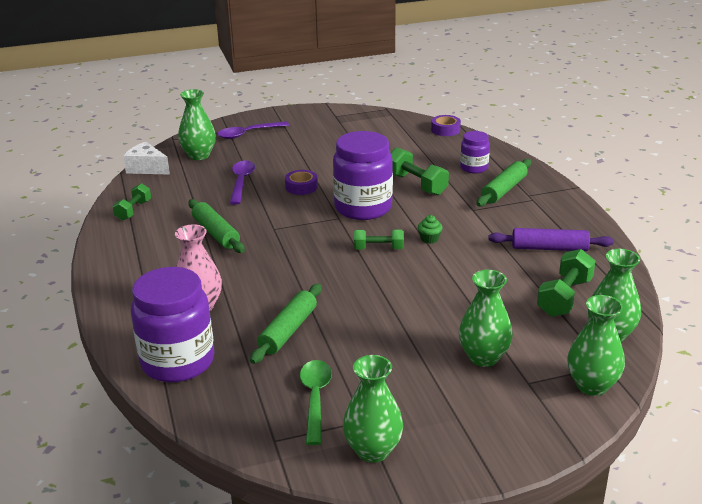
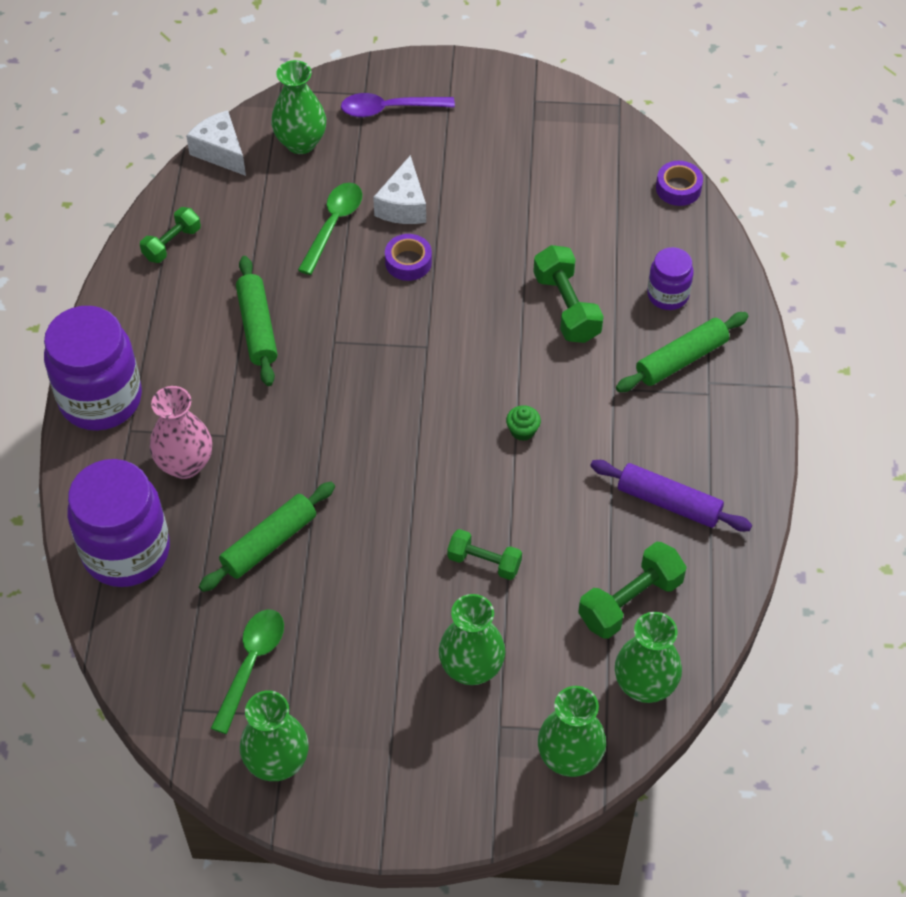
camera: 20 degrees right, 25 degrees up
(241, 182) = (333, 225): purple spoon -> green spoon
(282, 166) = (403, 205): none -> white cheese
(363, 208) = (468, 336): purple jar -> purple jar (100, 399)
(378, 248) = (447, 428): green dumbbell -> green dumbbell (484, 562)

